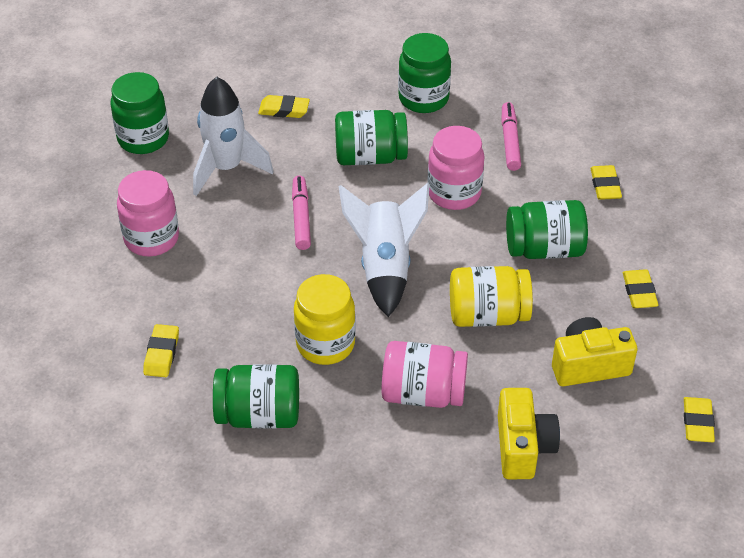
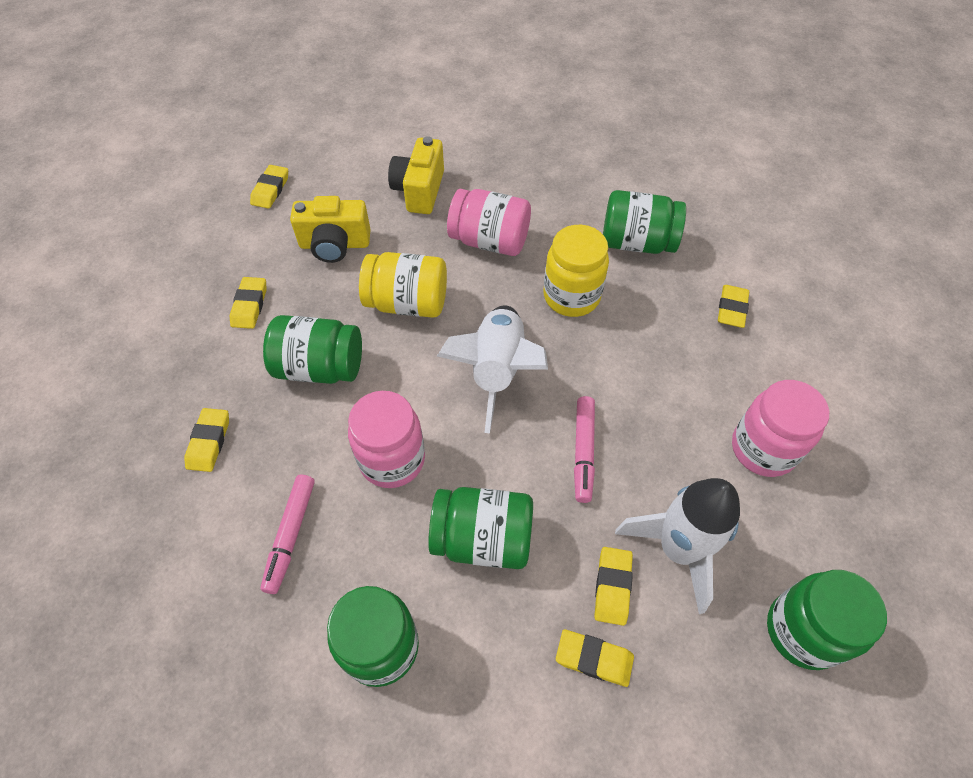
camera: 170 degrees left, 10 degrees up
(273, 143) = (612, 587): none -> yellow eraser

